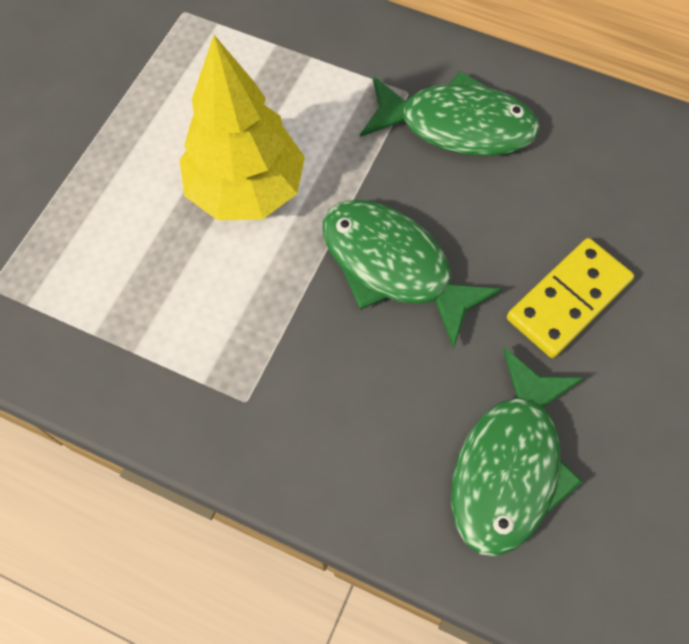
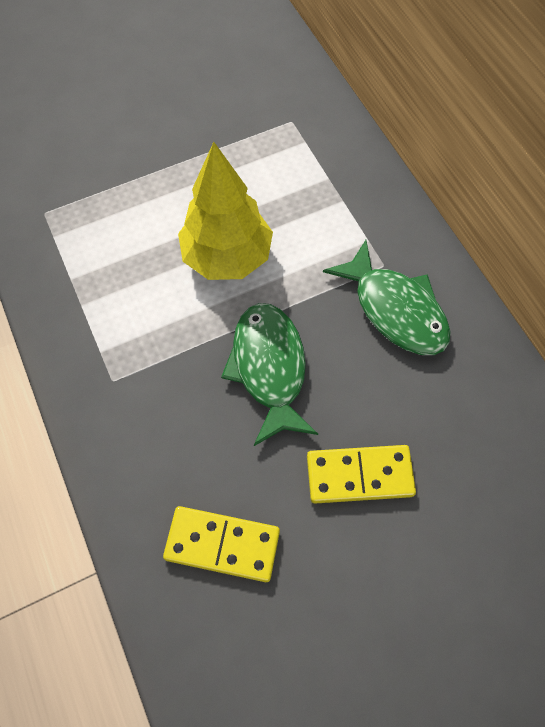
camera: 40 degrees right, 0 degrees up
(509, 465) = (222, 544): green fish -> yellow domino

